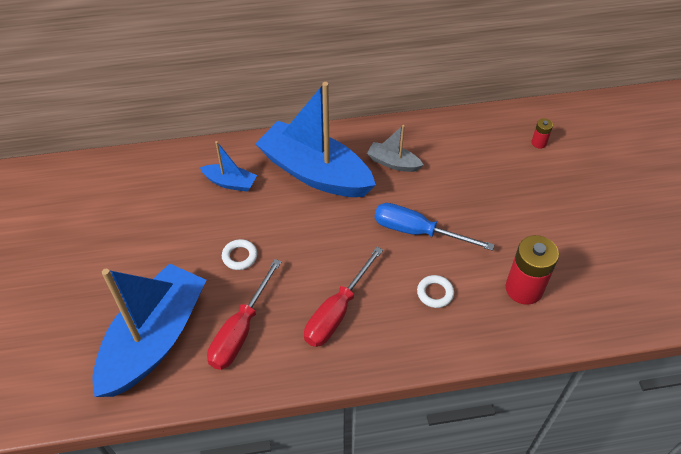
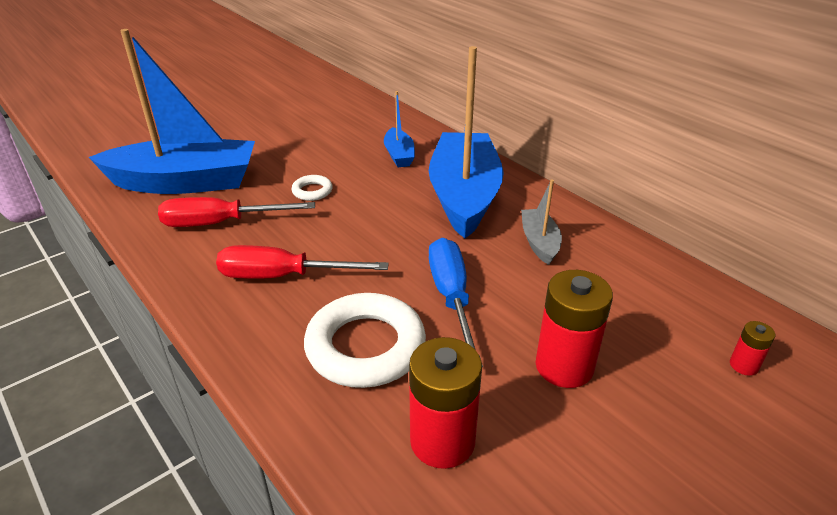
camera: 60 degrees right, 15 degrees down
(435, 293) = (365, 347): white ring -> white ring, size x2.18
(501, 211) = (564, 366): none -> red battery

